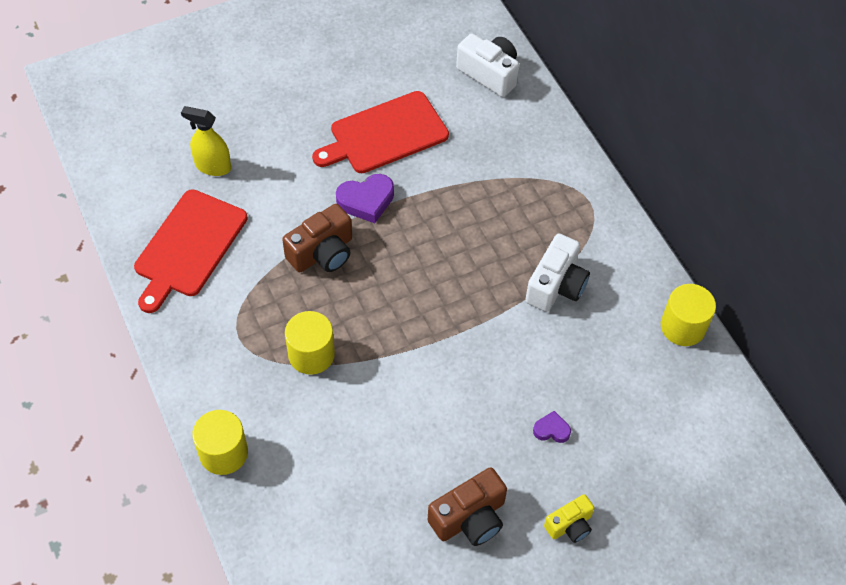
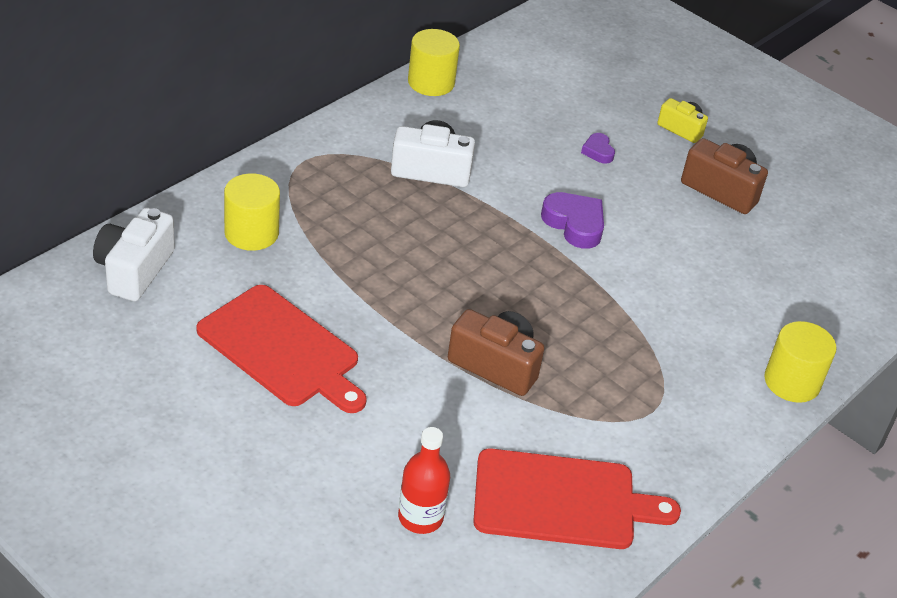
camera: 115 degrees left, 15 degrees down
(213, 166) = (420, 517): yellow spray bottle -> red bottle
(311, 354) = (633, 341): yellow cylinder -> yellow cylinder (251, 233)
(366, 201) = (398, 343): purple heart -> purple heart (574, 224)

